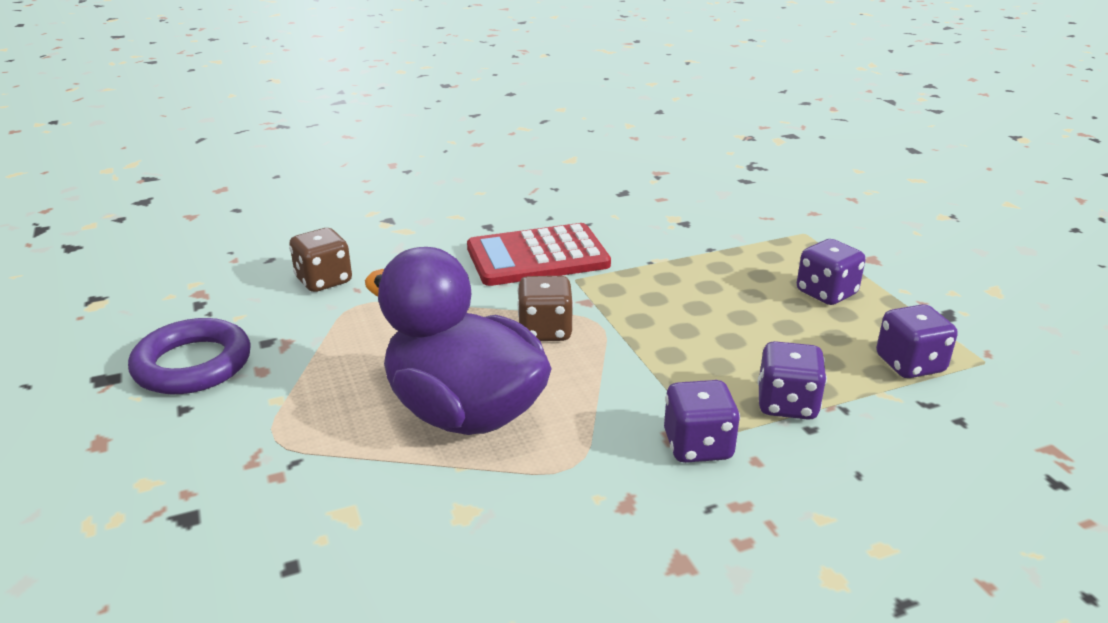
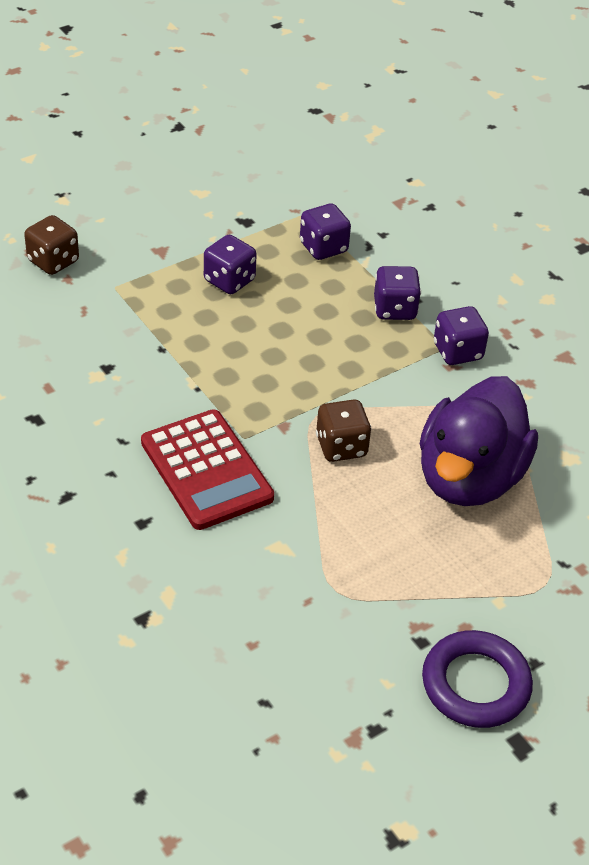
camera: 105 degrees left, 15 degrees up
(324, 281) = (299, 634): brown dice -> brown dice (53, 261)

